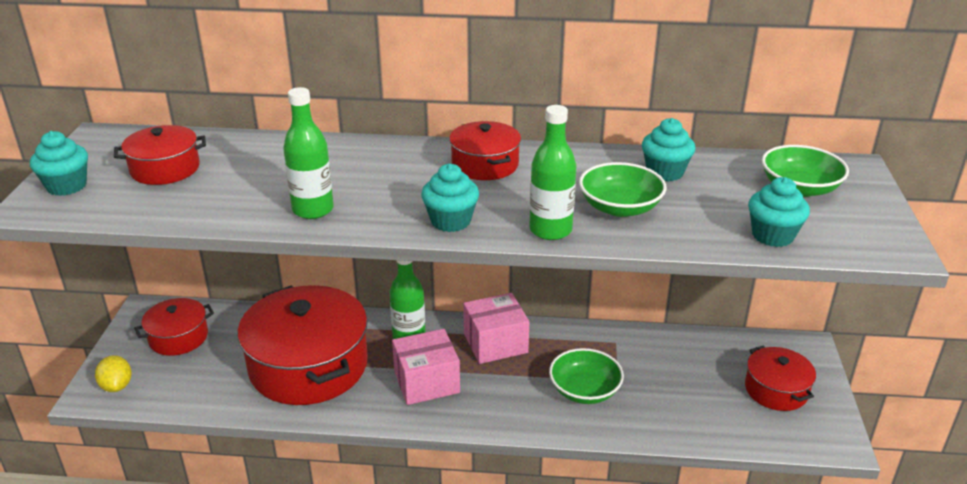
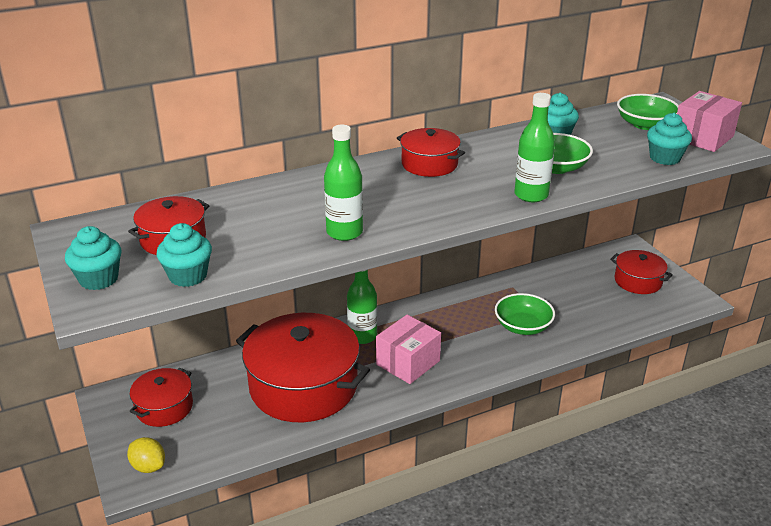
camera: 30 degrees left, 0 degrees up
(450, 221) = (457, 209): turquoise cupcake -> turquoise cupcake (188, 276)
(495, 343) = (431, 317): pink box -> pink box (702, 137)

